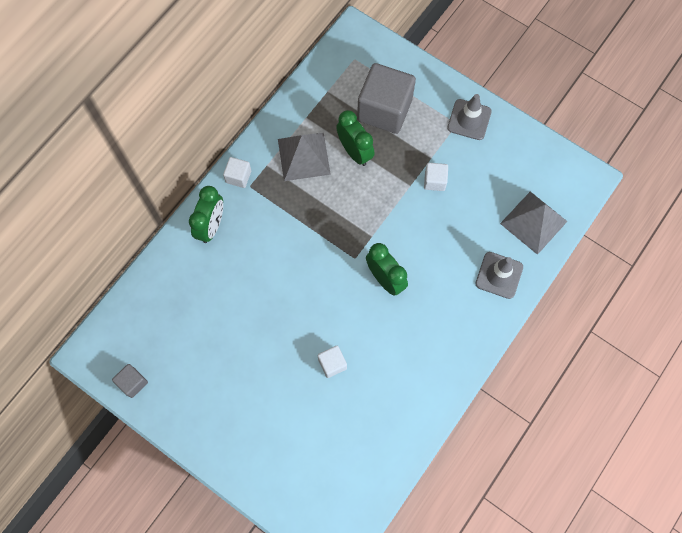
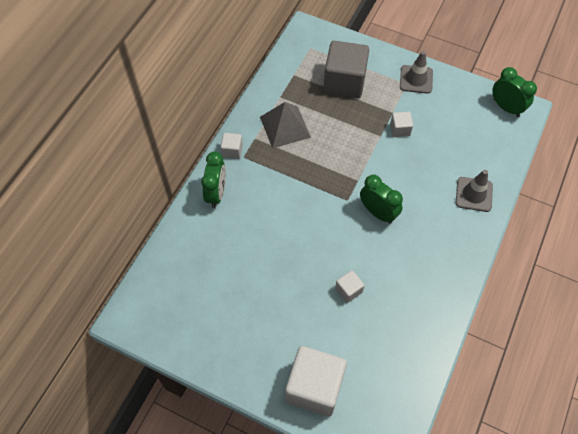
camera: 10 degrees left, 10 degrees down
(133, 383) = (170, 337): grey cube -> none
(272, 464) = (314, 387): none -> white cube
(355, 152) = (327, 117): green clock -> green clock (506, 107)
(533, 222) = (491, 149): grey pyramid -> none

